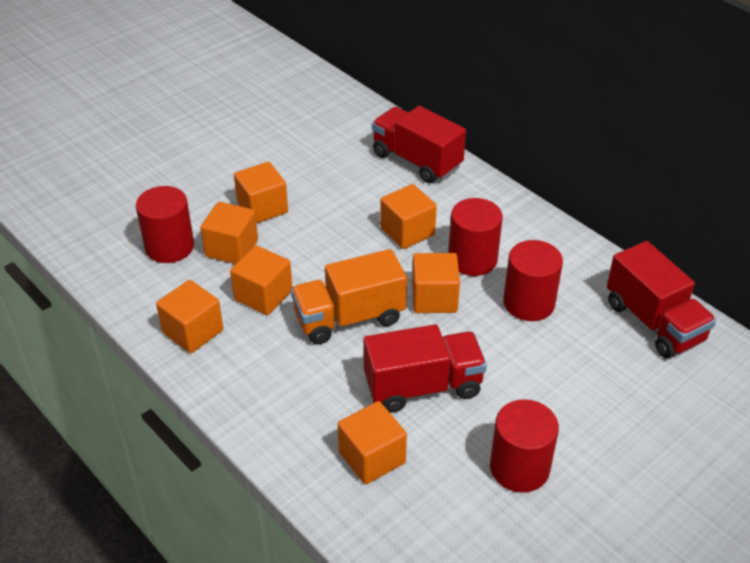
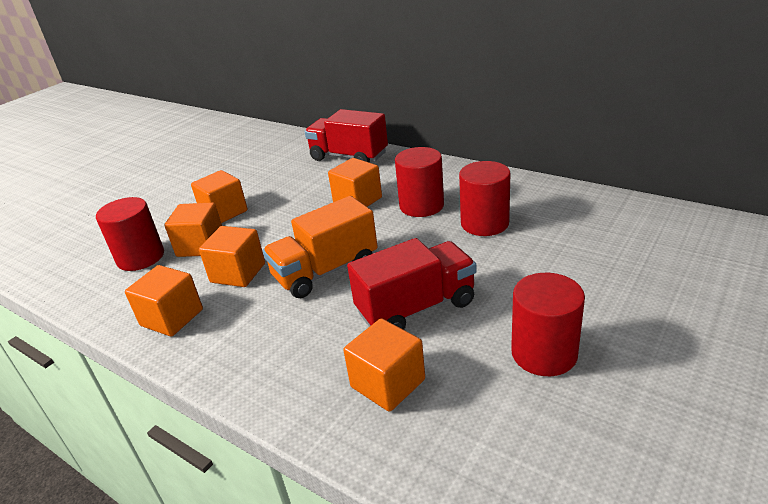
camera: 10 degrees left, 10 degrees down
(434, 298) = (399, 239): orange cube -> none
(654, 322) = (599, 212): red truck -> none

